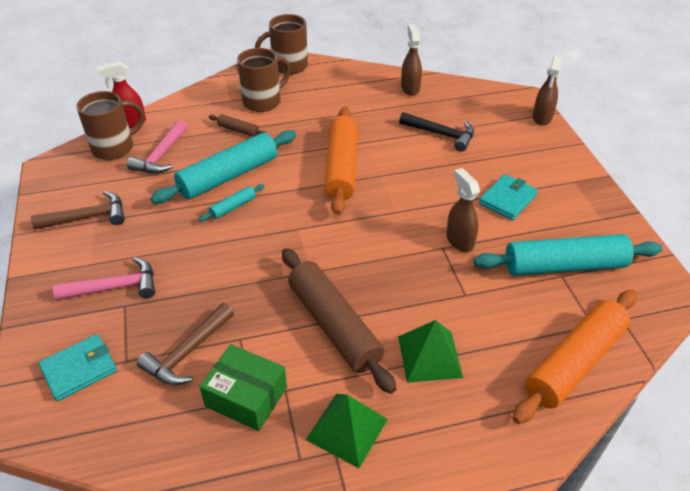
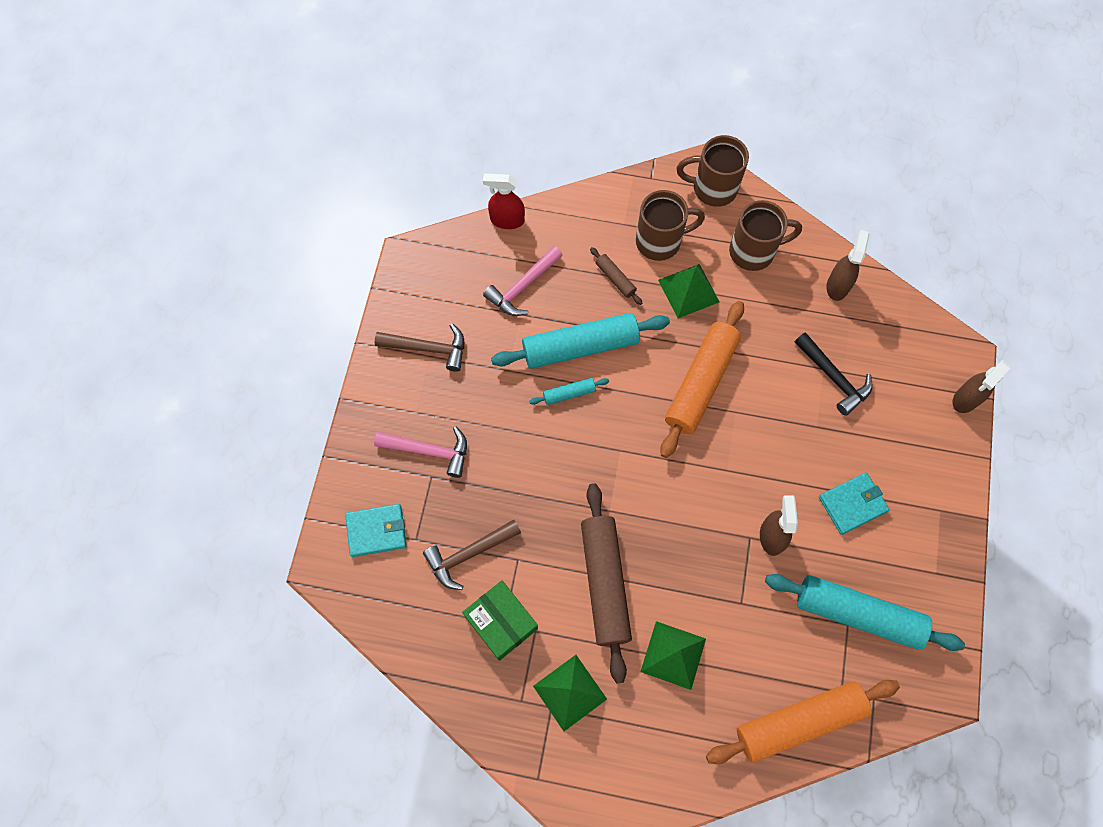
camera: 25 degrees right, 25 degrees up
(115, 148) = (480, 254): brown mug -> brown mug (753, 251)
(301, 121) = (688, 290): none -> green pyramid

